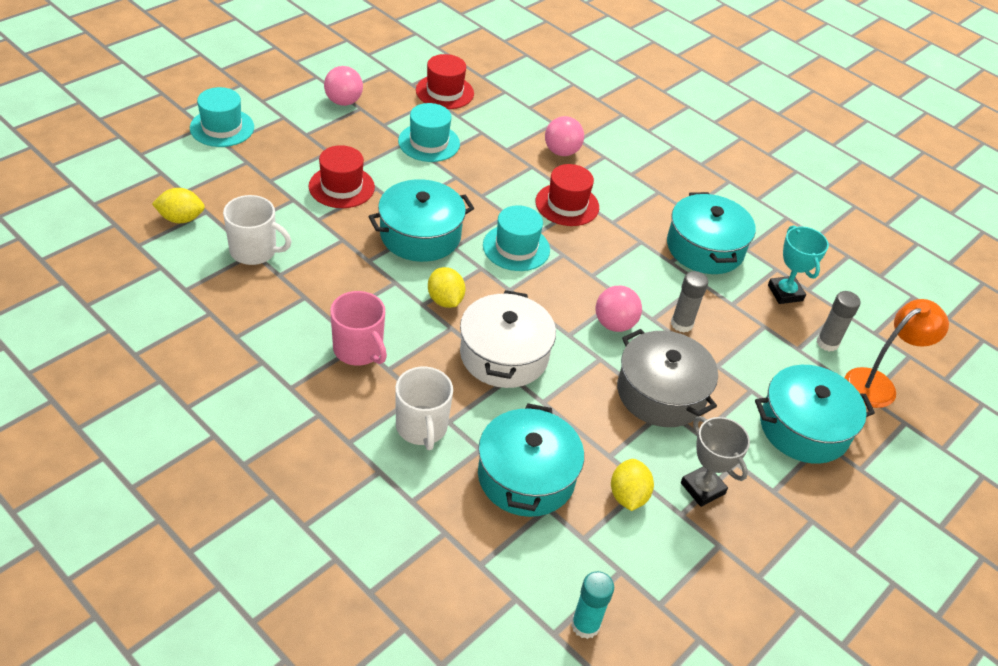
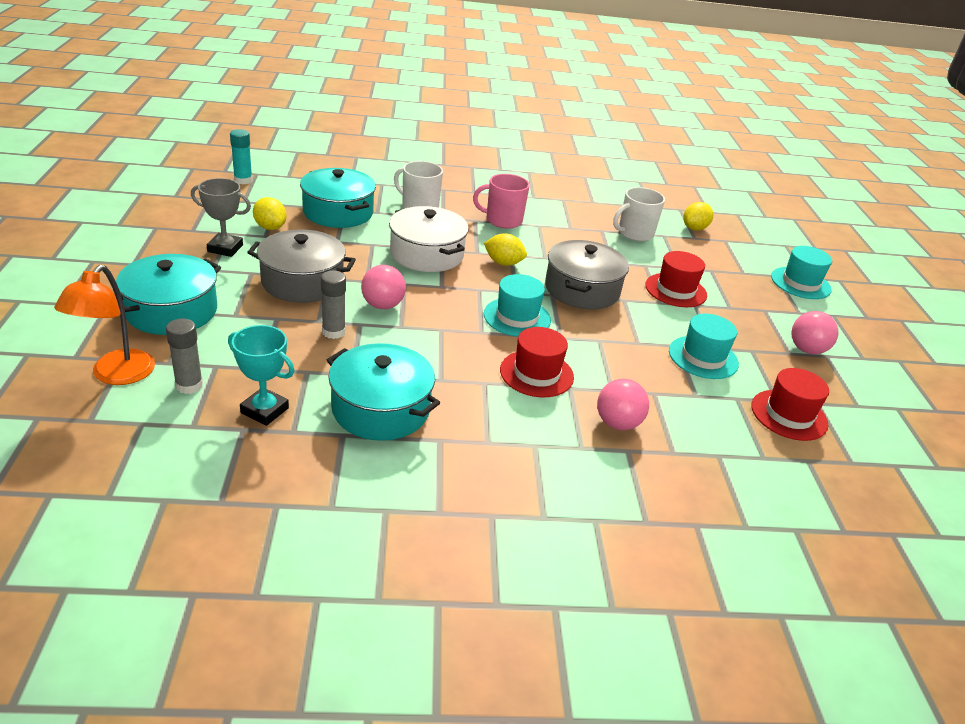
camera: 135 degrees right, 10 degrees down
(420, 235) = (582, 289): turquoise pot -> grey pot

